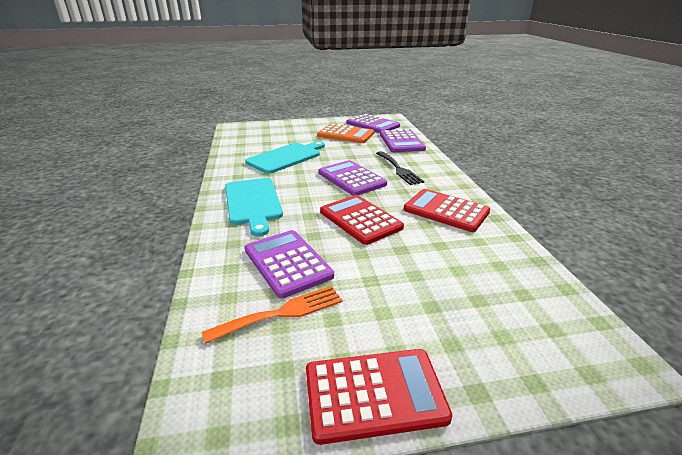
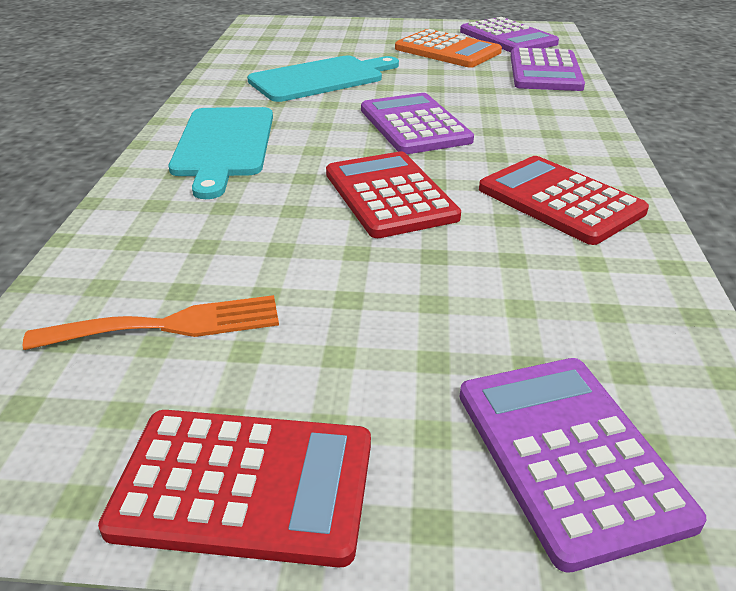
camera: 15 degrees right, 5 degrees up
(287, 263) = (224, 248): purple calculator -> purple calculator (569, 454)
(399, 169) = (511, 118): black fork -> none

